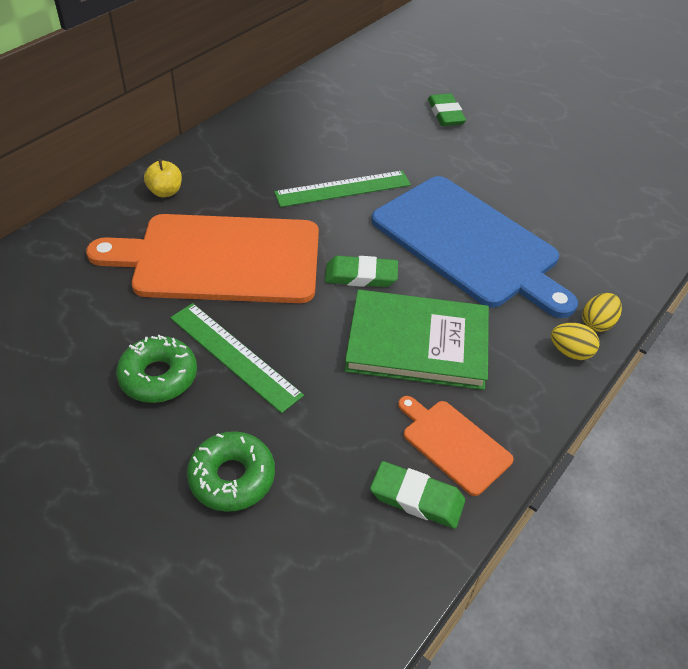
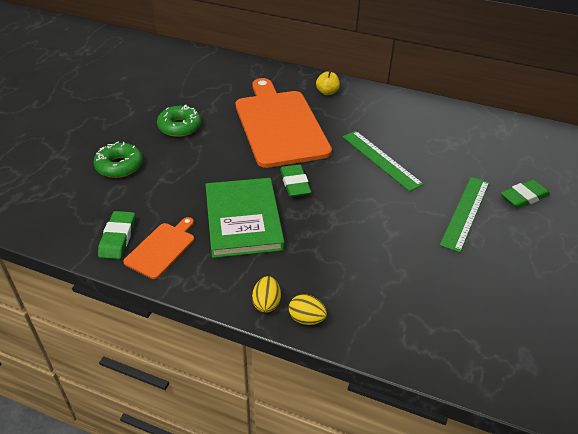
camera: 75 degrees right, 5 degrees down
(234, 355) = (204, 148): green ruler -> green ruler (465, 212)
(469, 244) = (360, 232): blue cutting board -> none

